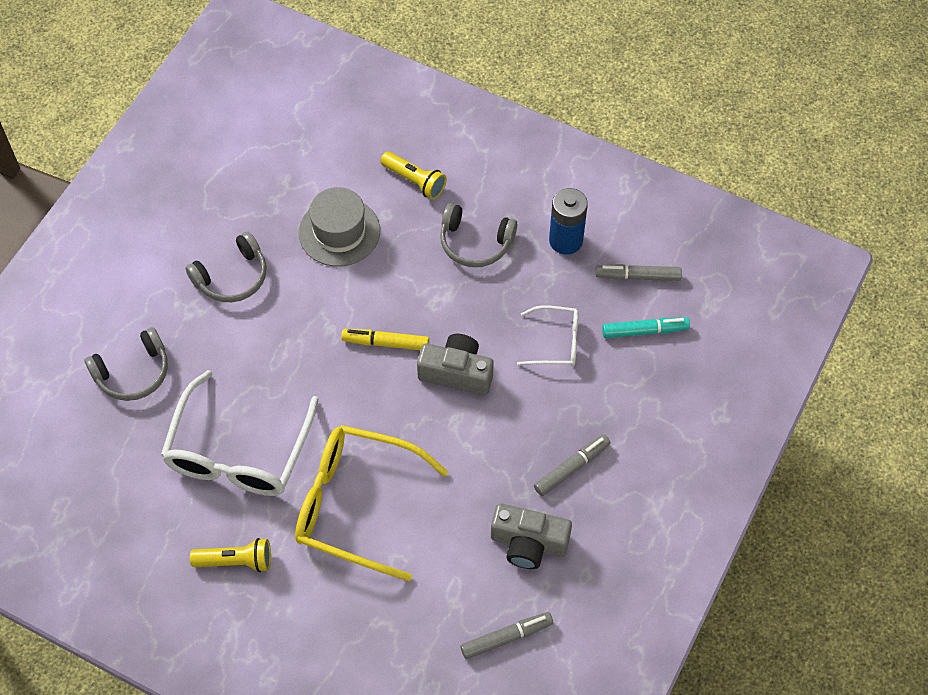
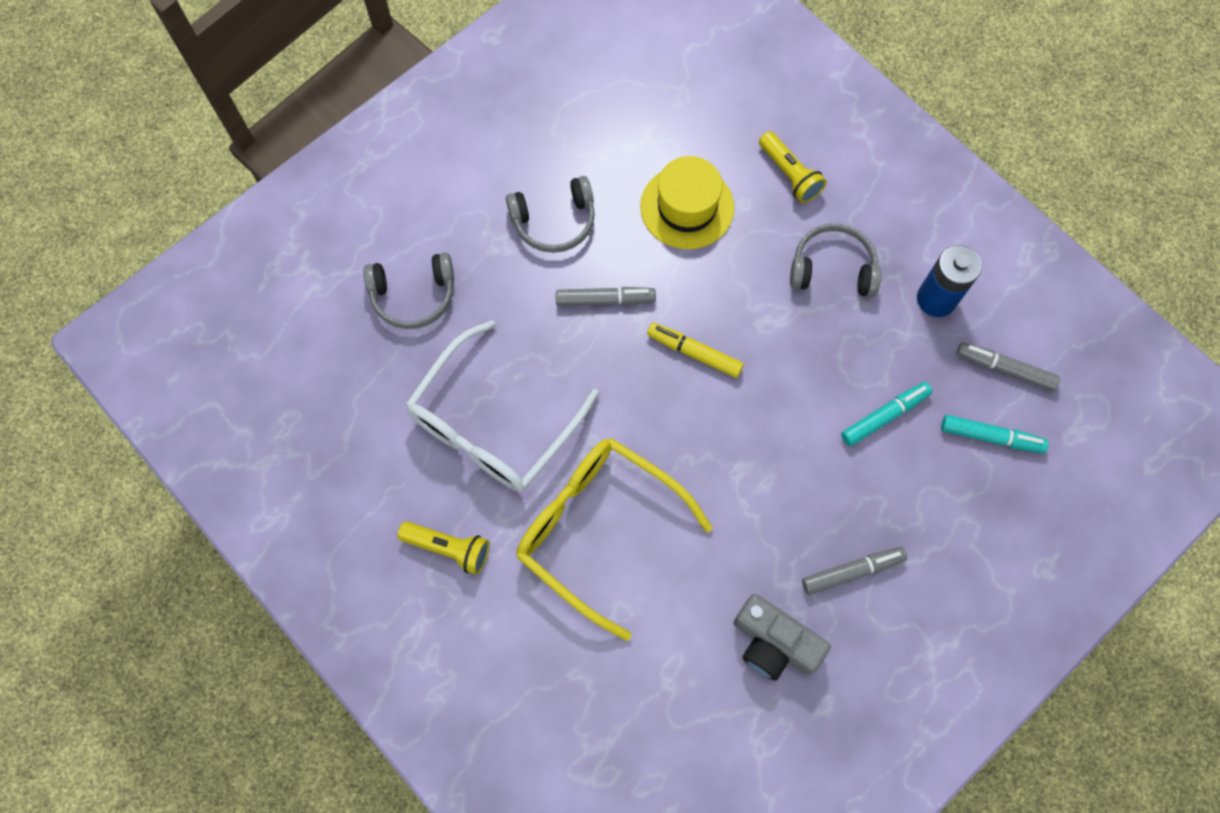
camera: 20 degrees right, 10 degrees up
(339, 232) = (687, 207): grey hat -> yellow hat
(456, 372) = (761, 414): grey camera -> none
(475, 243) = (832, 268): grey headphones -> grey headphones turned 150 degrees clockwise
(506, 637) = (711, 746): grey marker -> grey marker (605, 300)
(556, 342) = (884, 416): white glasses -> turquoise marker

